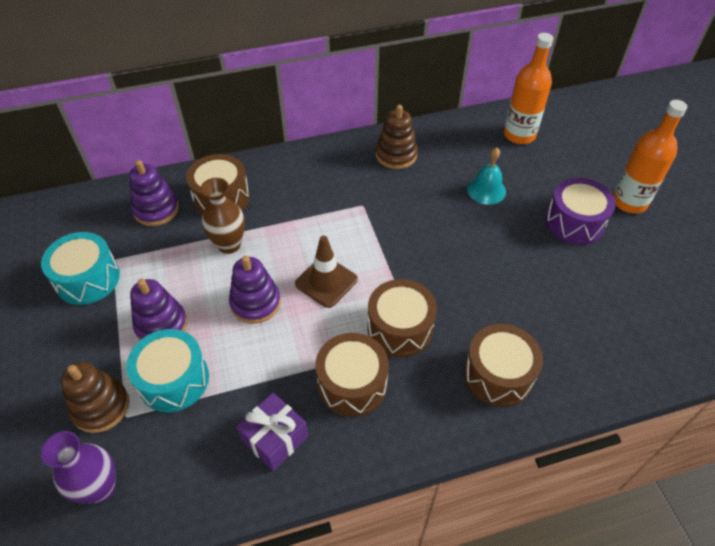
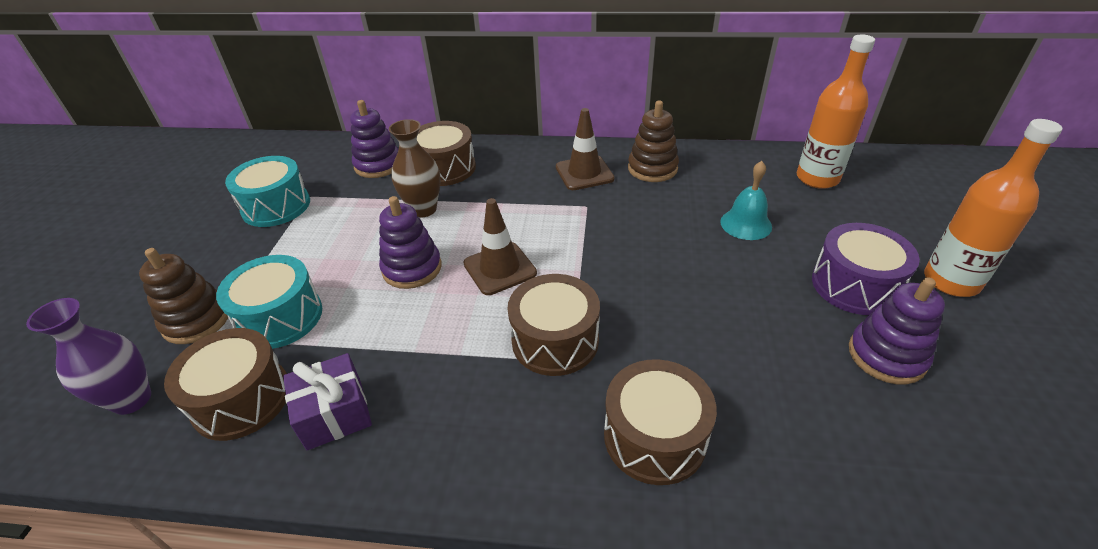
camera: 25 degrees right, 10 degrees down
(161, 325) = (308, 263): purple stacking toy -> purple stacking toy (886, 355)
(344, 173) = (584, 173): none -> brown traffic cone
(352, 384) = (460, 384): brown drum -> brown drum (242, 399)

